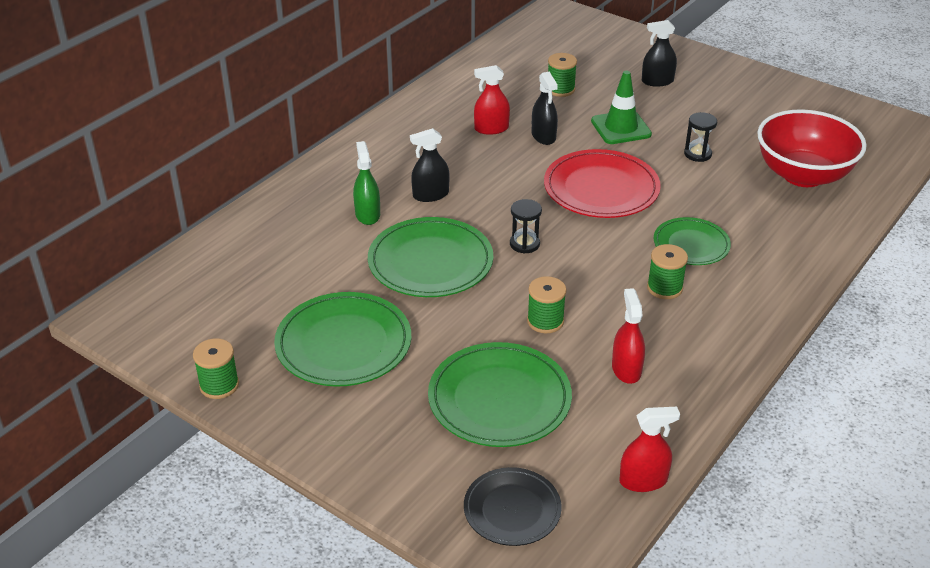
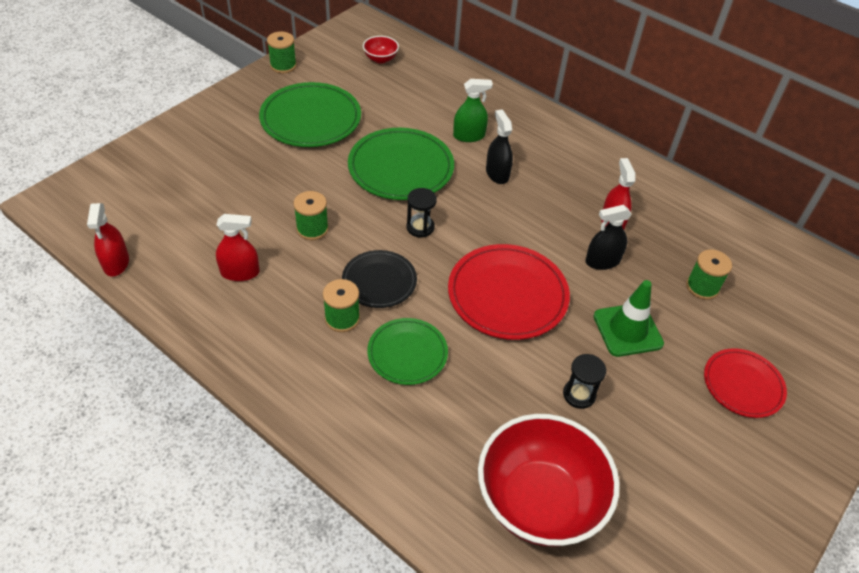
camera: 90 degrees right, 10 degrees up
(207, 292) = (380, 59): none -> red bowl
(499, 399) = (229, 193): green plate -> none
(512, 509) = (120, 189): black plate -> black plate (379, 281)
(657, 81) = (743, 385): black spray bottle -> red plate

